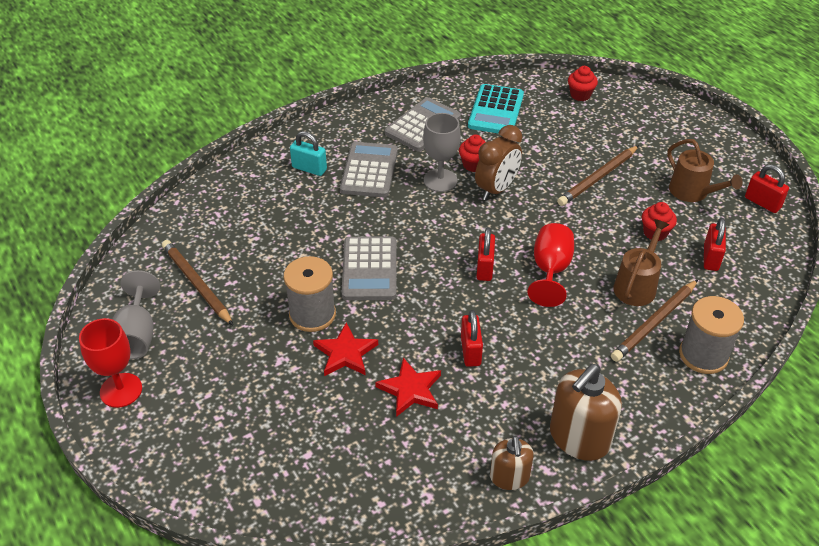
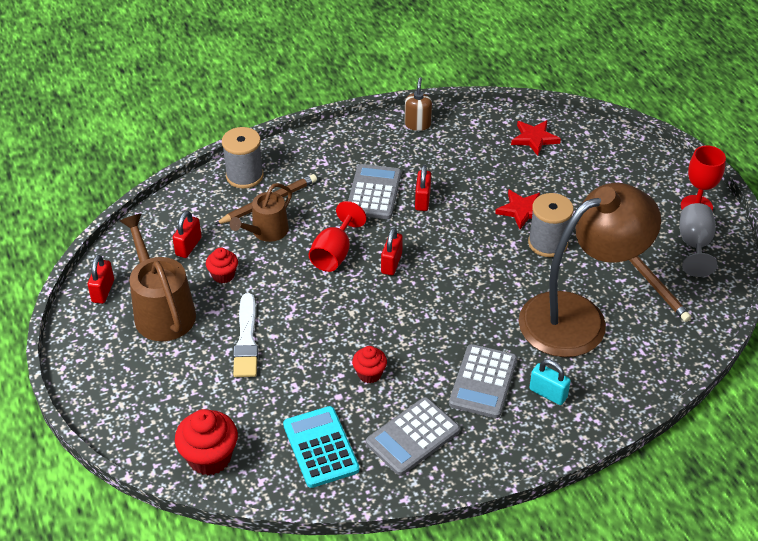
camera: 170 degrees left, 0 degrees up
(279, 237) = (578, 317): none -> brown lamp
(369, 269) = (495, 275): grey calculator -> grey calculator (374, 192)
(410, 390) = (474, 180): red star -> red star (534, 138)
(440, 180) = (410, 359): grey goblet -> none
(495, 110) = (321, 447): turquoise calculator -> turquoise calculator turned 45 degrees counterclockwise
(496, 189) = (355, 341): brown clock -> none
(579, 438) = (362, 138): brown soap dispenser -> none
(580, 95) = (209, 457): red cupcake -> red cupcake, size x1.69
(598, 178) = (246, 340): brown pencil -> white brush
(692, 192) = (162, 311): brown watering can -> brown watering can, size x1.58
(762, 203) = (103, 291): red padlock -> red padlock turned 45 degrees clockwise

